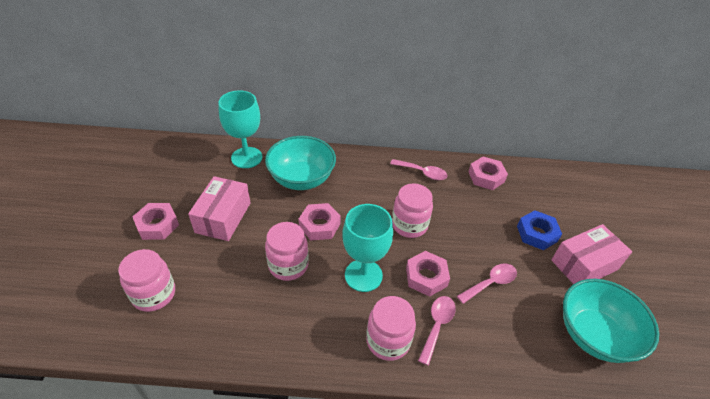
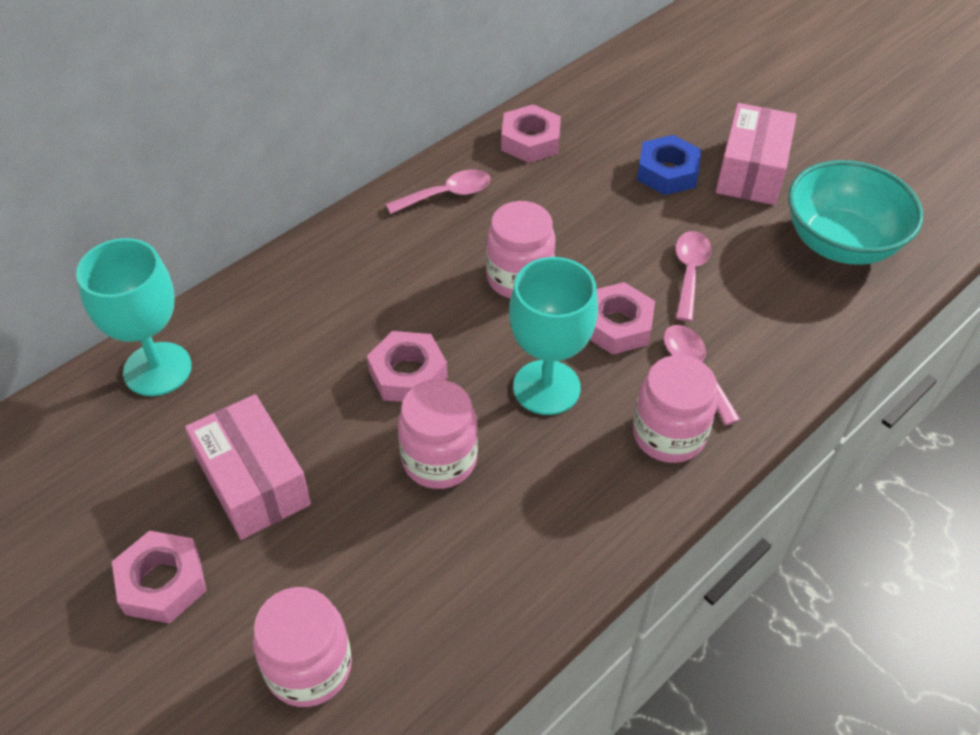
camera: 45 degrees left, 5 degrees up
(301, 179) = (292, 332): turquoise bowl -> none

